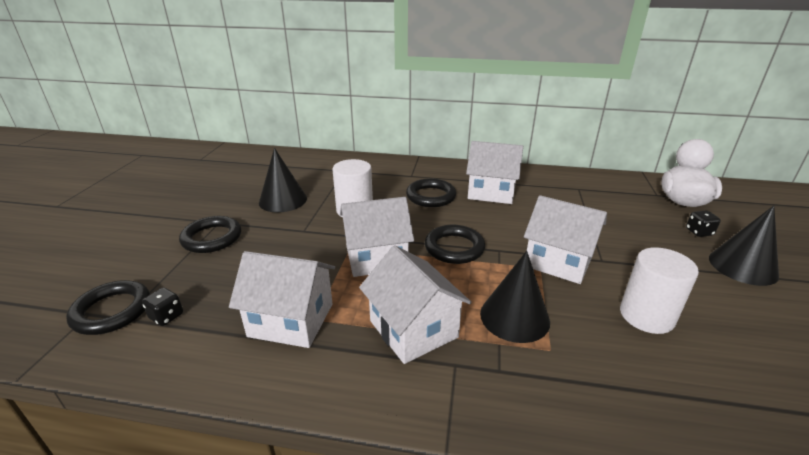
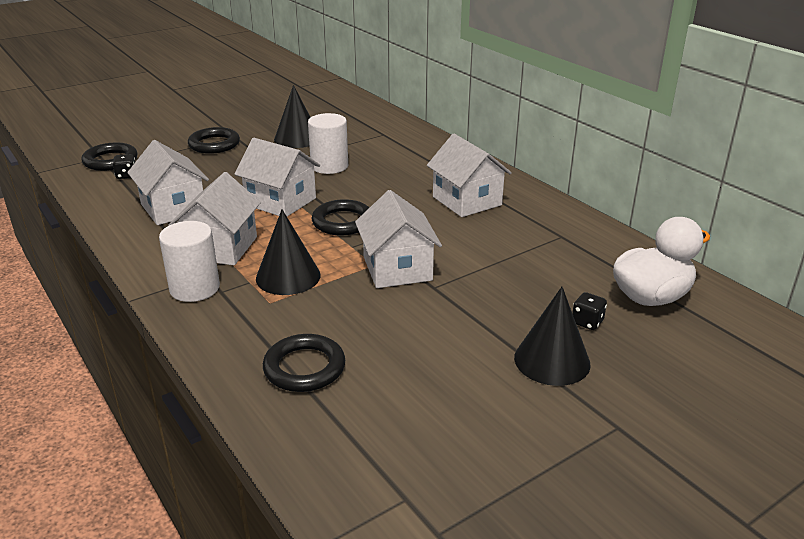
camera: 45 degrees right, 0 degrees up
(431, 196) = (407, 182): black ring -> black ring (304, 368)
(646, 316) = (375, 329): white cylinder -> white cylinder (194, 288)

